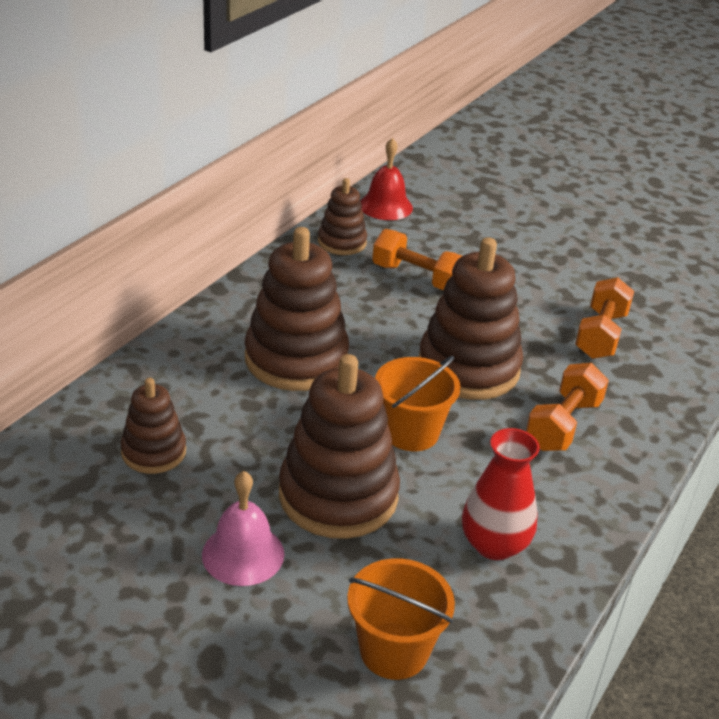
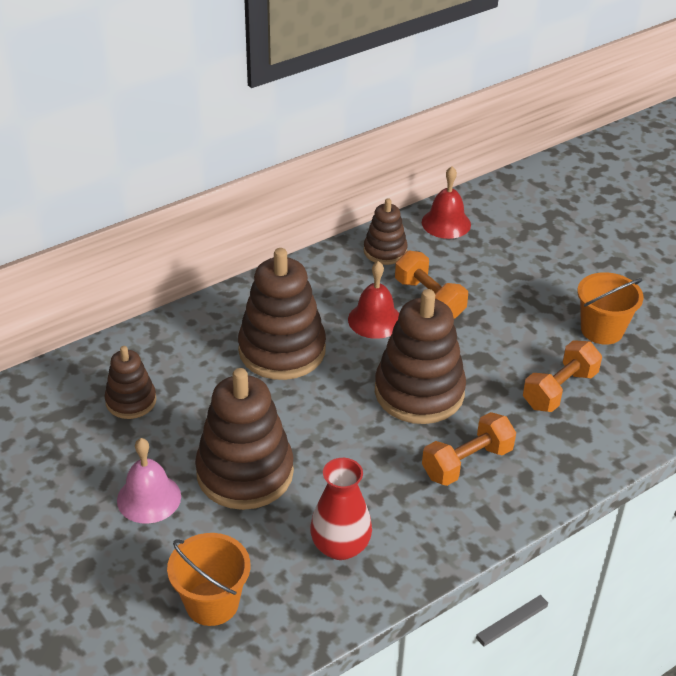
camera: 25 degrees right, 5 degrees up
(375, 309) = (375, 320): none -> red bell
(411, 432) = (334, 436): orange bucket -> orange bucket (602, 330)

